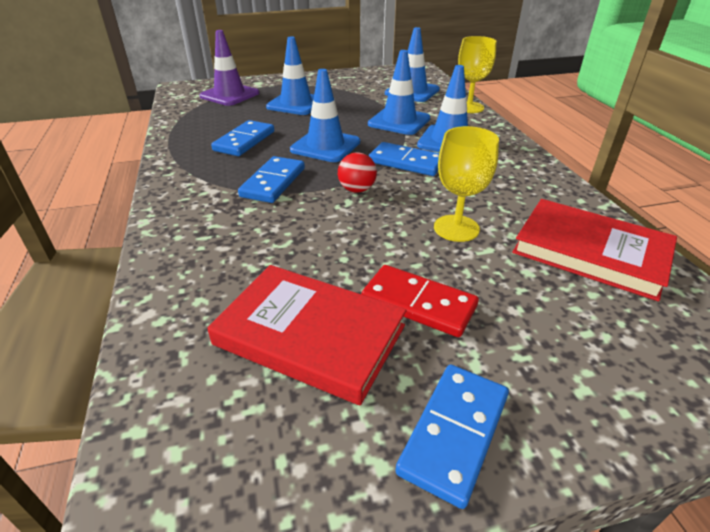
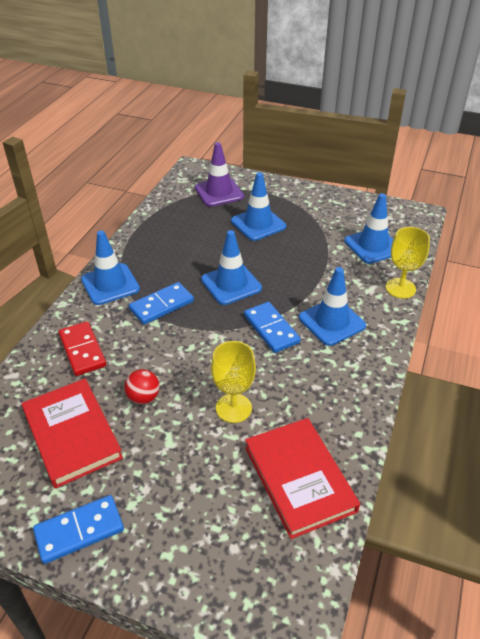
camera: 35 degrees right, 5 degrees up
(244, 141) = (181, 253): blue domino -> none
(357, 189) = (207, 339): red ball -> red ball (143, 397)
(399, 121) = (317, 280): blue traffic cone -> blue traffic cone (110, 284)
(418, 303) = (145, 449): red domino -> red domino (82, 350)

